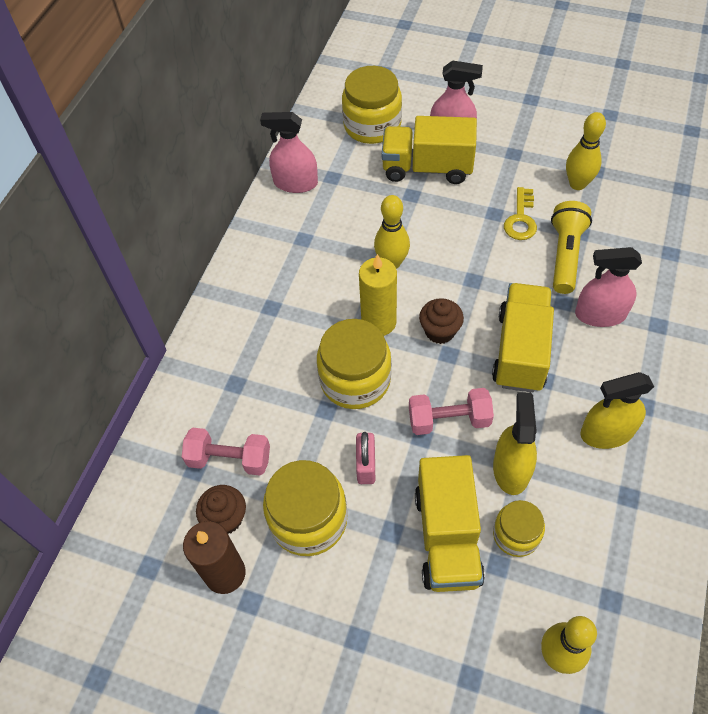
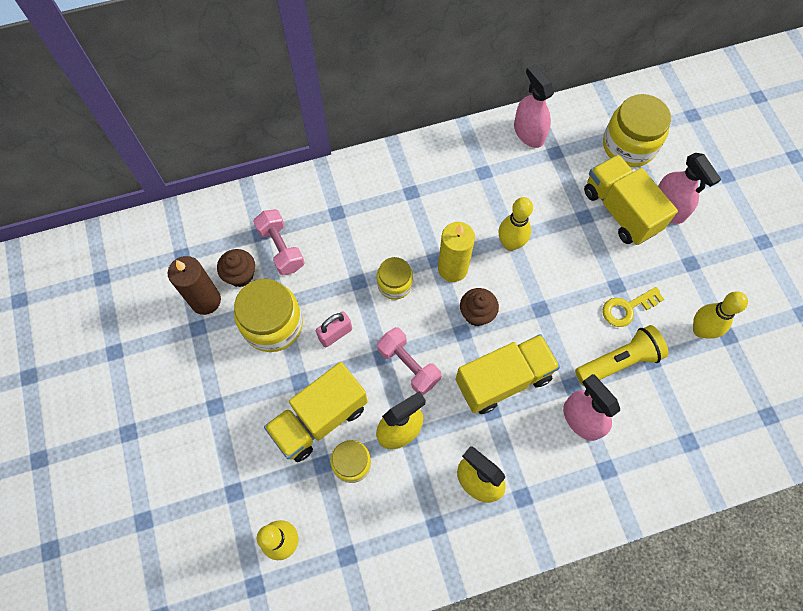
camera: 50 degrees right, 10 degrees up
(355, 380) = (394, 284): yellow jar -> yellow jar, size x0.59

